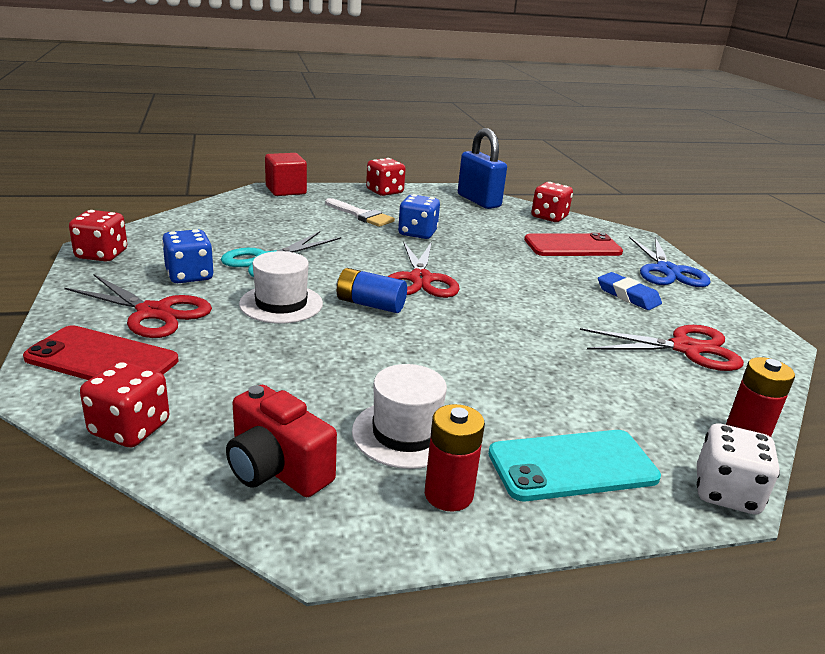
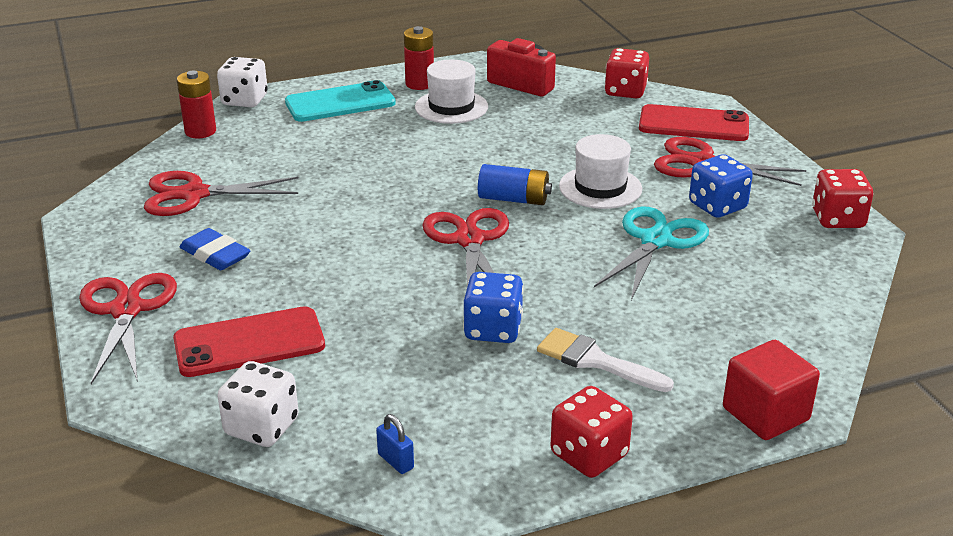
camera: 175 degrees right, 5 degrees up
(478, 201) = (395, 461): blue padlock -> blue padlock, size x0.40
(549, 217) = (261, 427): red dice -> white dice
(667, 271) = (126, 310): blue scissors -> red scissors

